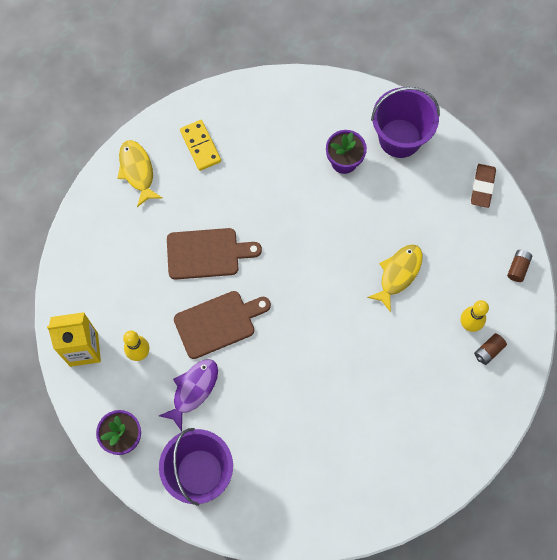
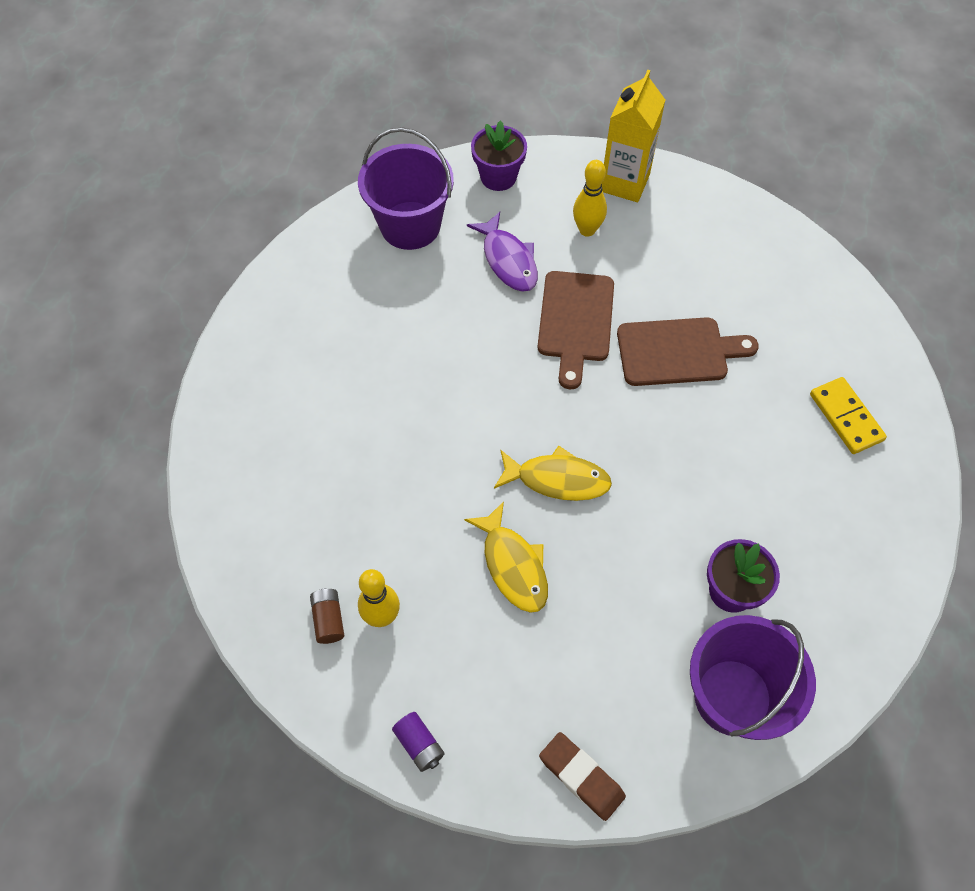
camera: 120 degrees right, 10 degrees down
(137, 171) = (840, 329): yellow fish -> yellow fish (557, 479)
(200, 146) = (845, 417): yellow domino -> yellow domino turned 60 degrees clockwise
(207, 253) = (677, 352): brown cutting board -> brown cutting board turned 120 degrees counterclockwise
(518, 268) = (419, 744): brown battery -> purple battery

